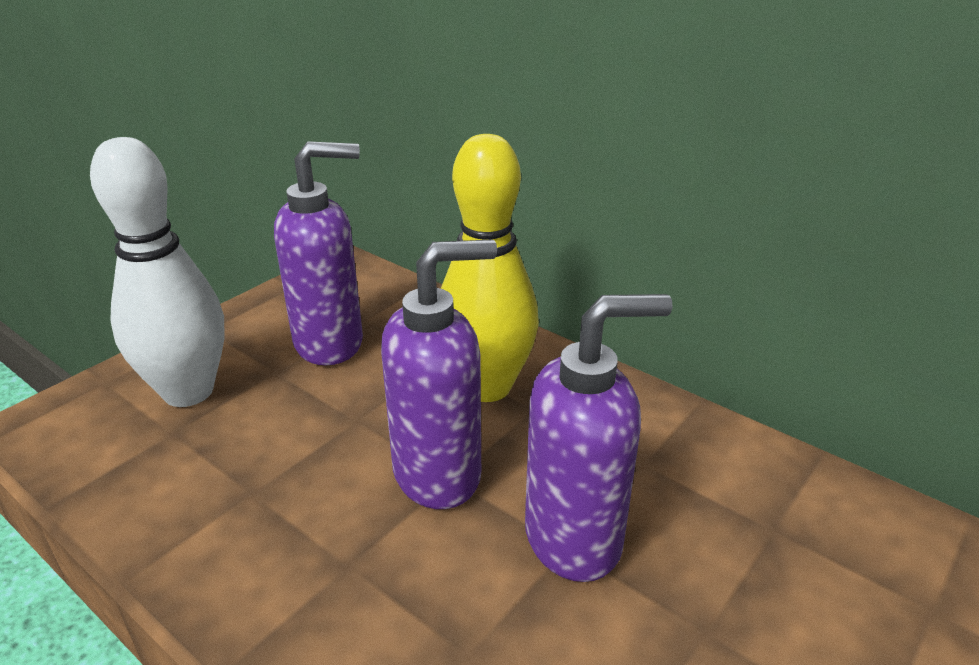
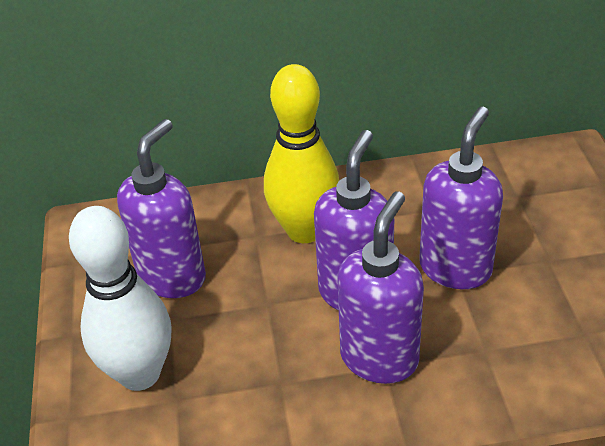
camera: 45 degrees left, 10 degrees up
(357, 552) = (379, 358): none -> purple soap dispenser

